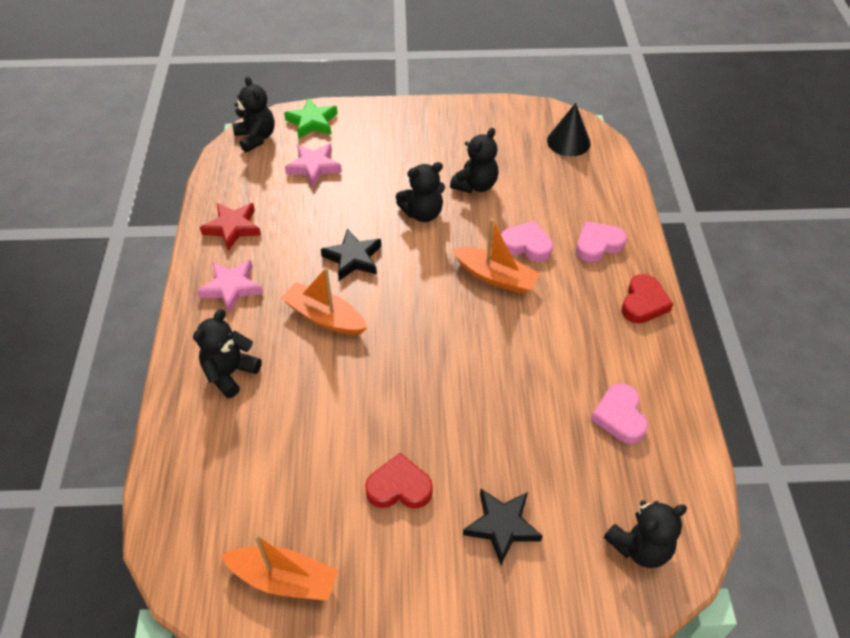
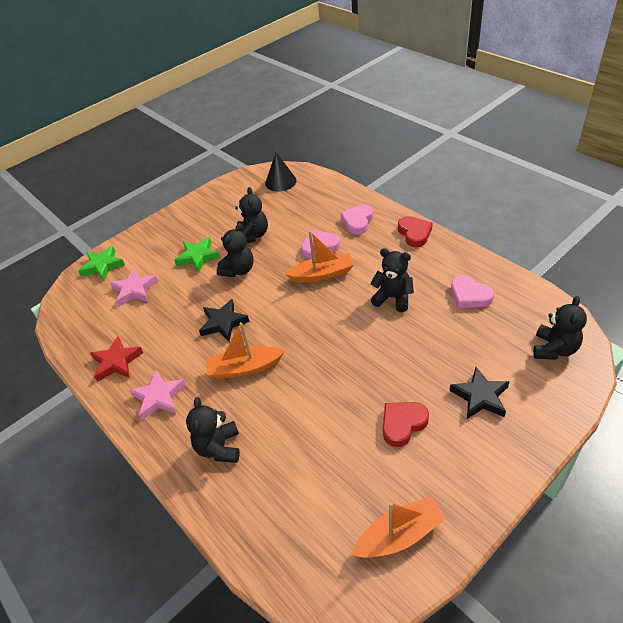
camera: 35 degrees left, 5 degrees down
(256, 138) = (71, 299): black teddy bear -> black teddy bear (393, 298)
(401, 172) = (198, 257): none -> green star

